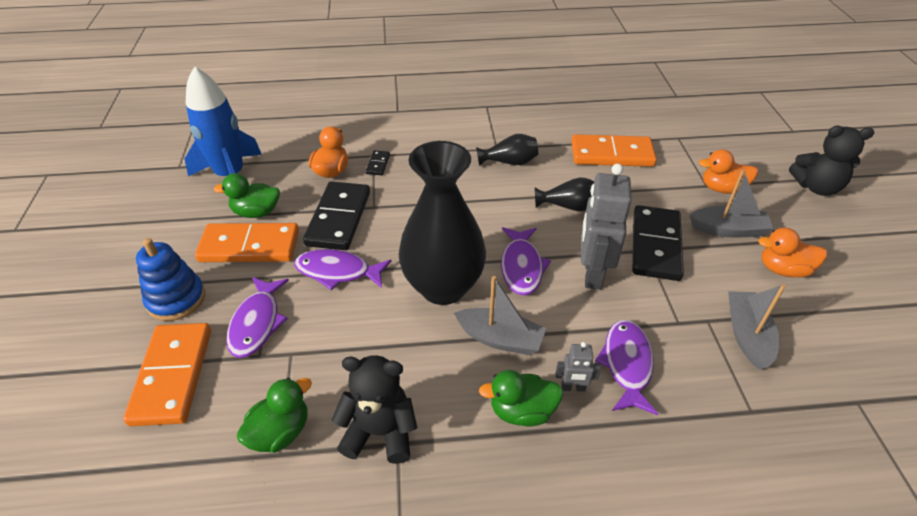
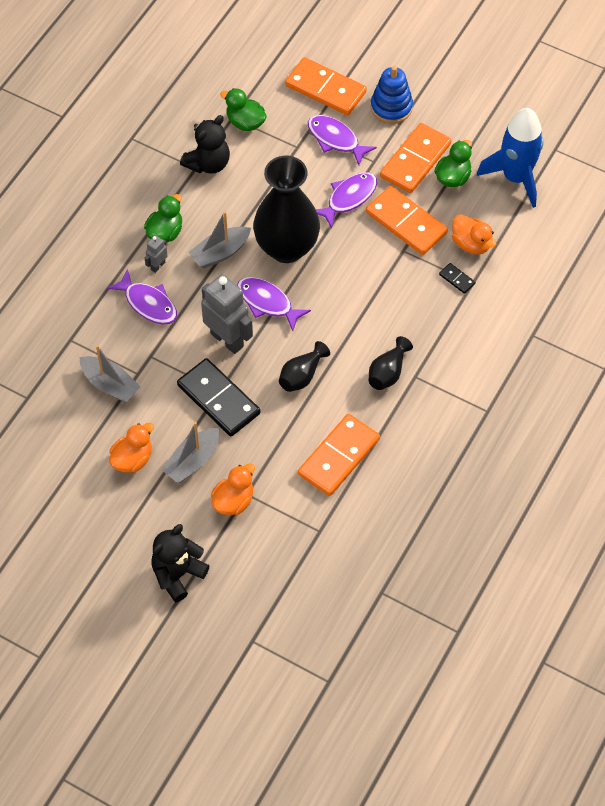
camera: 125 degrees right, 15 degrees up
(280, 432) = (245, 122): green duck -> green duck turned 135 degrees clockwise
(338, 218) = (406, 223): black domino -> orange domino

